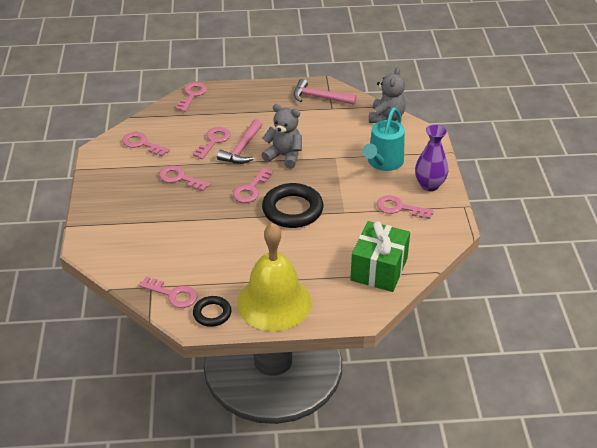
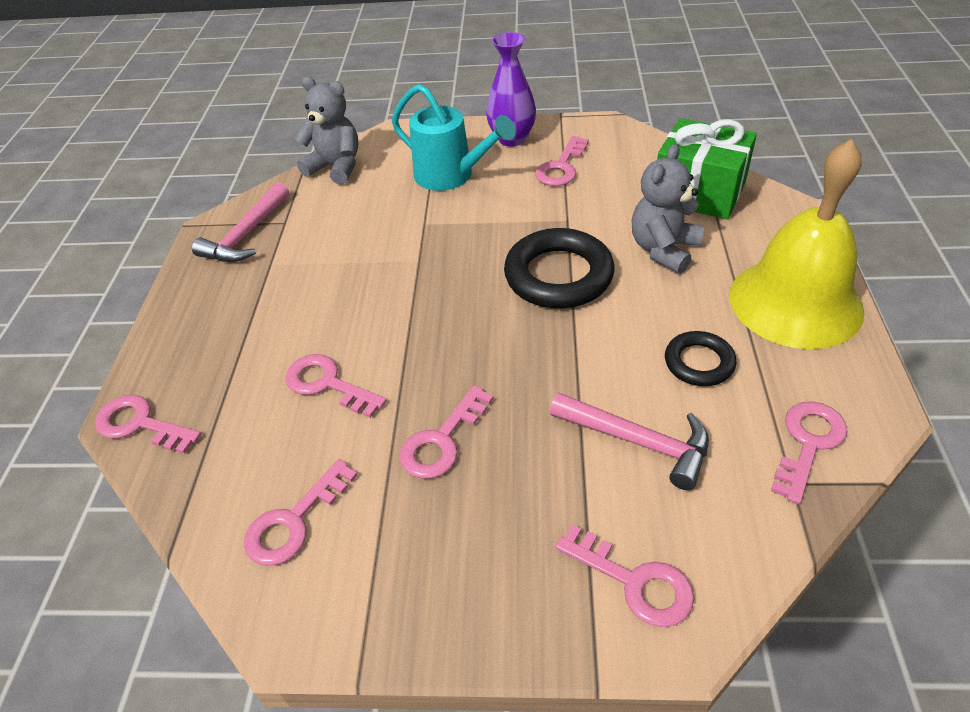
camera: 80 degrees left, 5 degrees up
(212, 313) = (844, 382): black ring -> black ring (699, 362)
(242, 149) = (367, 339): pink hammer -> pink hammer (638, 442)
(251, 189) = (495, 328): pink key -> pink key (634, 581)
(284, 156) = (406, 282): grey teddy bear -> grey teddy bear (663, 250)

